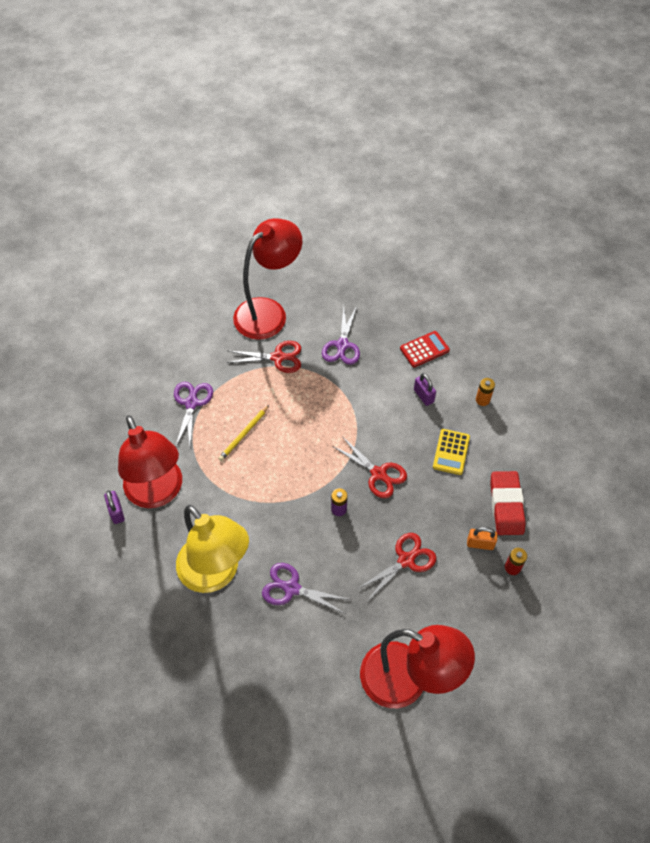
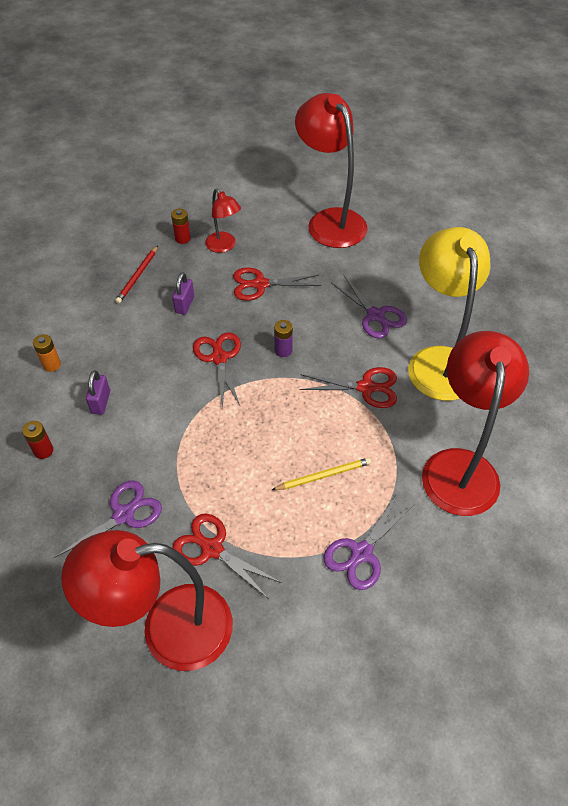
camera: 145 degrees left, 5 degrees down
(116, 512) = (517, 472): purple padlock -> purple padlock (184, 304)
(257, 515) = (366, 387): none -> red scissors
(424, 349) = (43, 450): red calculator -> red battery
(451, 452) = (134, 338): yellow calculator -> none
(471, 582) = (224, 246): none -> red lamp
(480, 544) = (189, 264): orange padlock -> none
(506, 505) = (137, 276): red eraser -> red pencil

